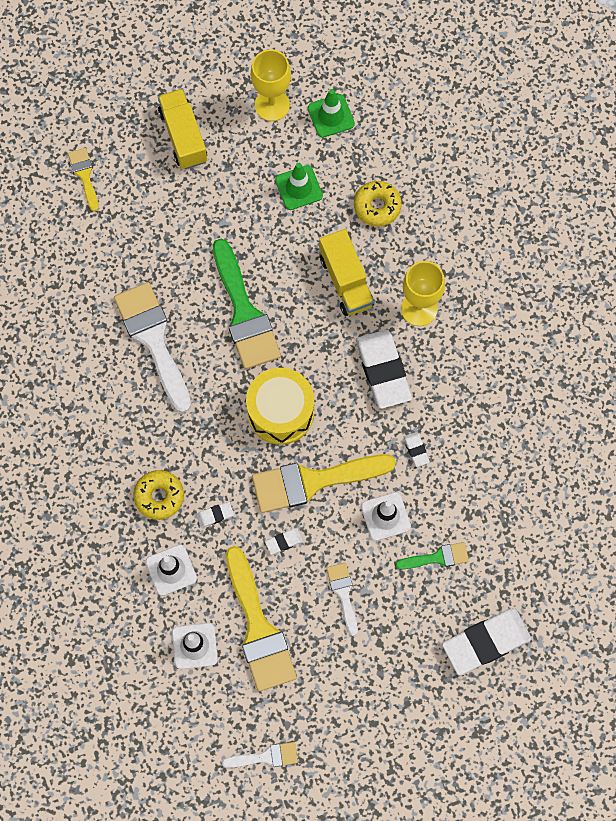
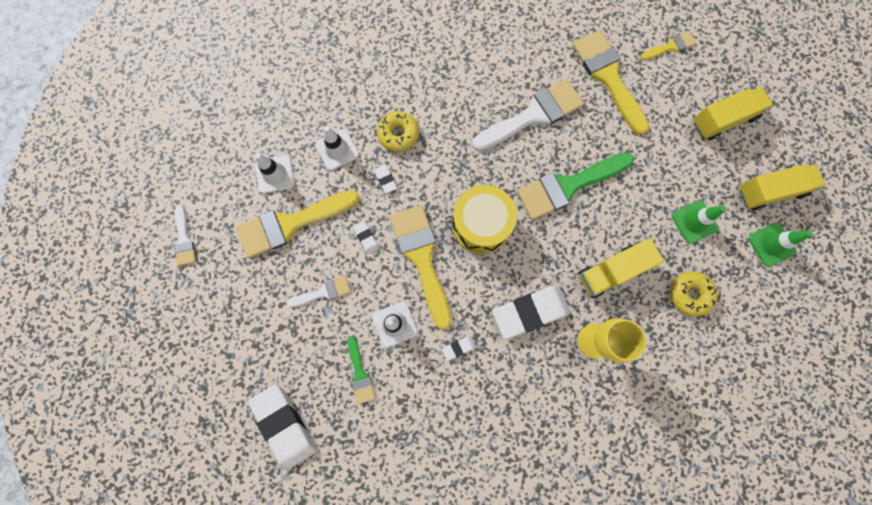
camera: 85 degrees right, 5 degrees up
(115, 250) = (608, 77): none -> yellow brush
(272, 105) = (770, 191): yellow goblet -> yellow truck

